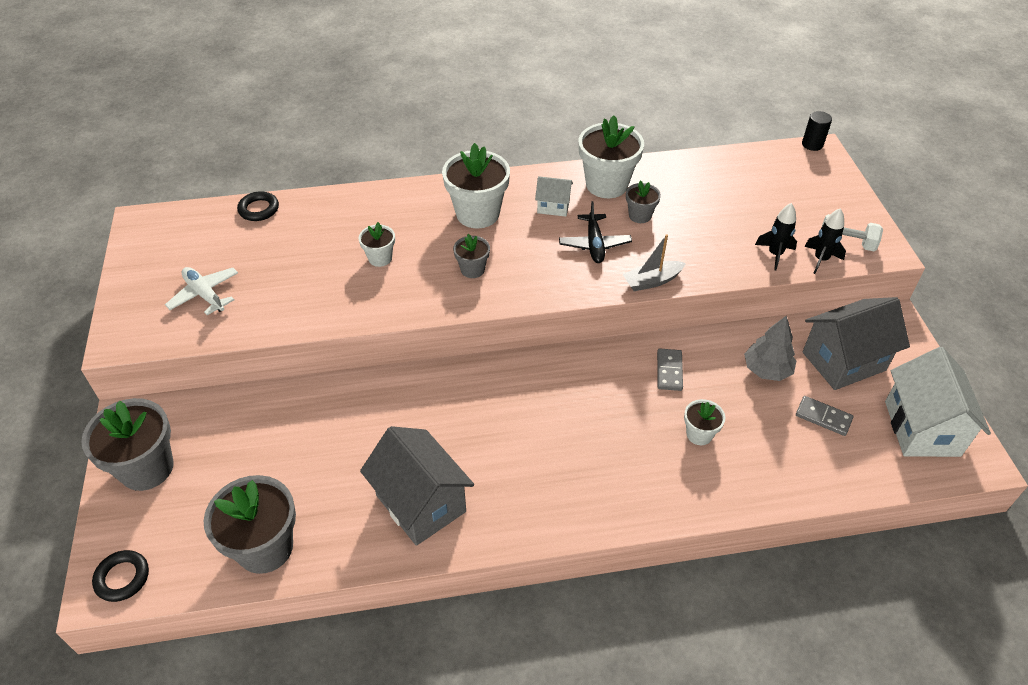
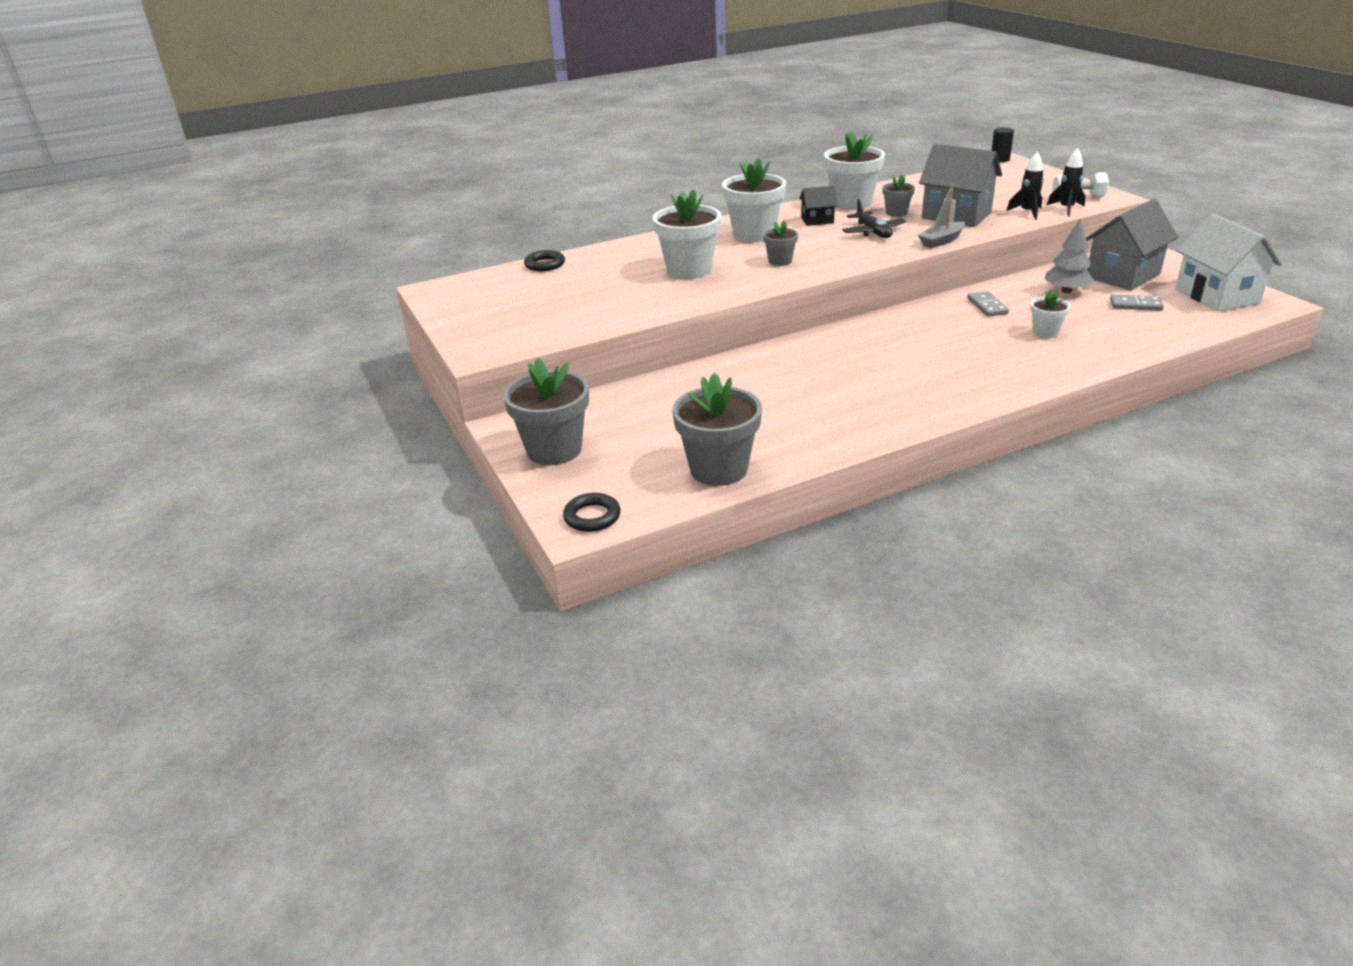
camera: 15 degrees left, 15 degrees down
(205, 295) = (540, 316): white plane -> none
(380, 258) = (689, 270): white flower pot -> white flower pot, size x1.92
(421, 503) = (841, 415): grey house -> grey house (956, 215)
(553, 207) = (817, 220): white house -> black house

